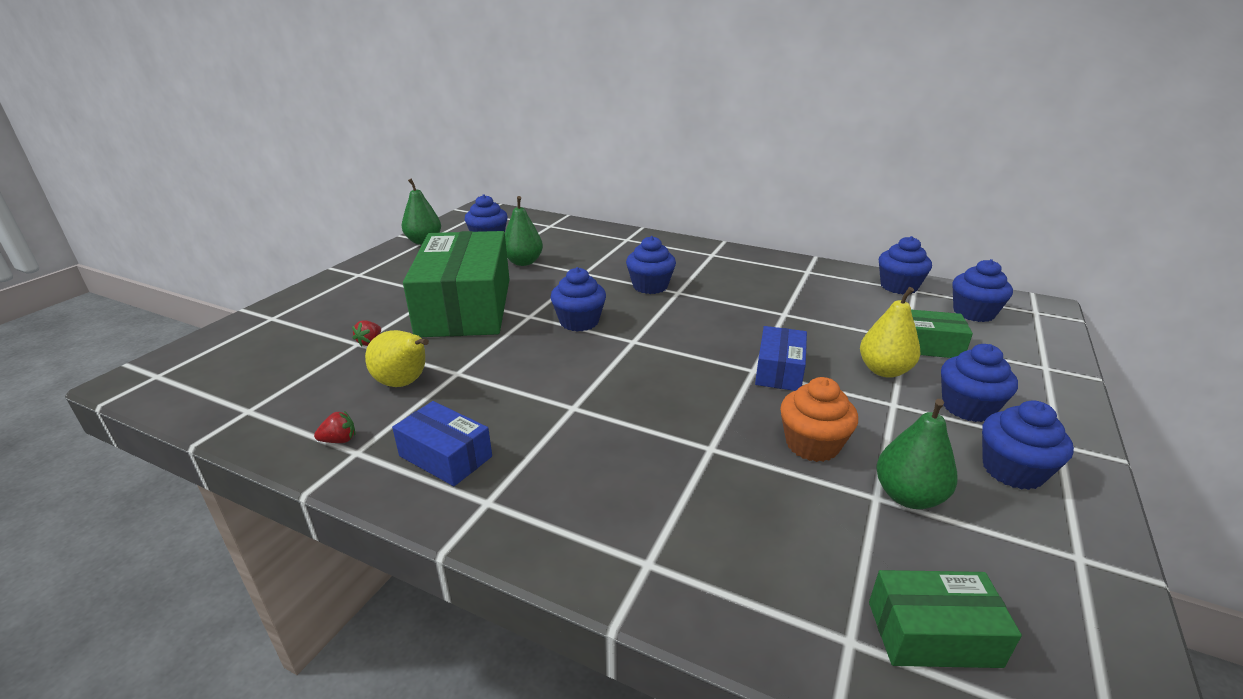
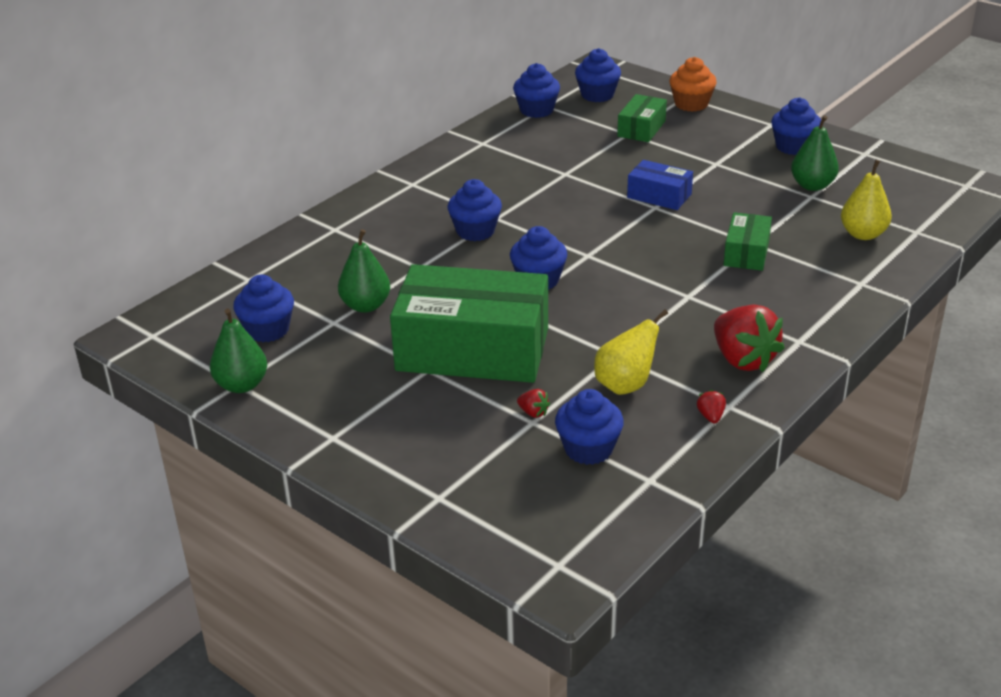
camera: 75 degrees left, 5 degrees up
(445, 456) = (743, 359): blue box -> red strawberry
(812, 444) = (756, 204): orange cupcake -> orange cupcake (691, 104)
(884, 370) = (672, 154): yellow pear -> yellow pear (863, 234)
(933, 634) = (912, 208): green box -> green box (746, 253)
(968, 407) = (726, 139): blue cupcake -> blue cupcake (588, 449)

